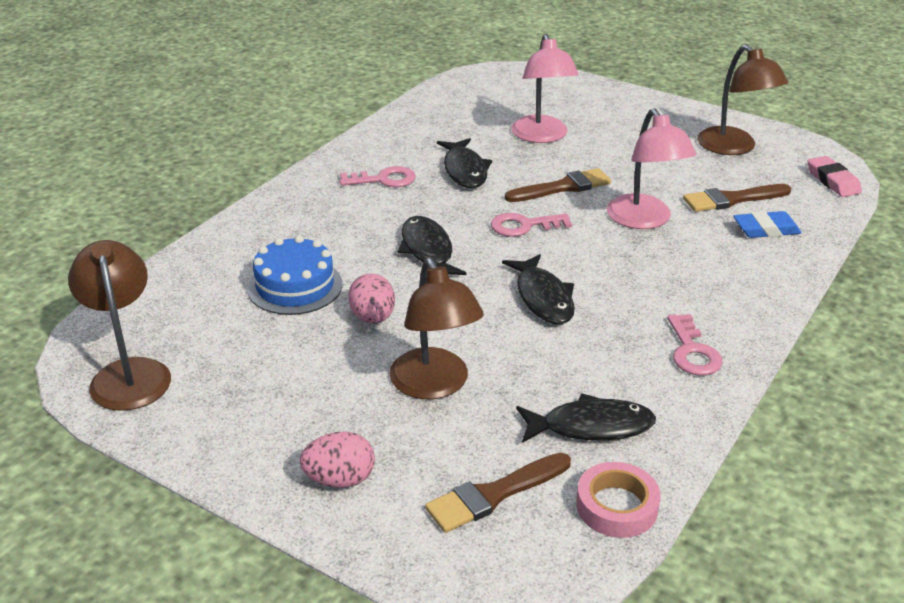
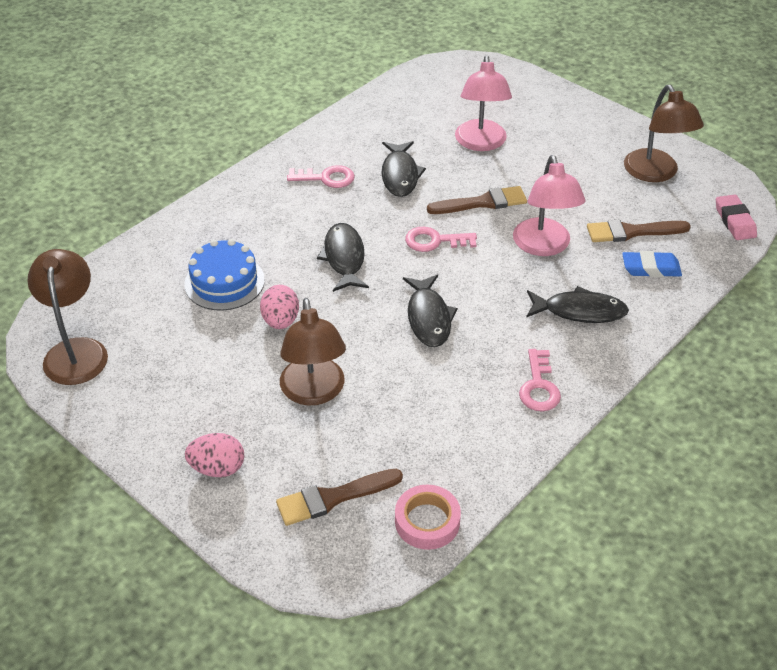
camera: 10 degrees right, 10 degrees up
(591, 426) = (429, 447): black fish -> black fish (579, 311)

